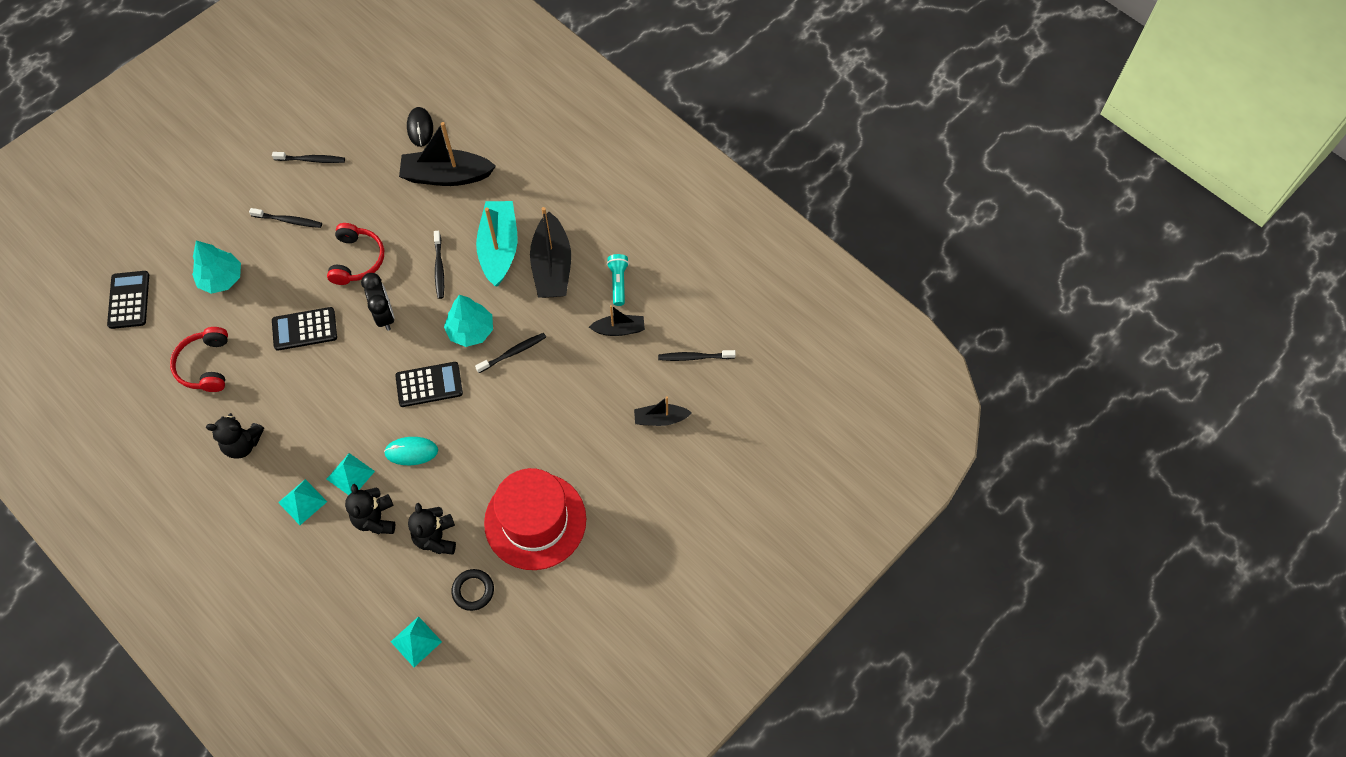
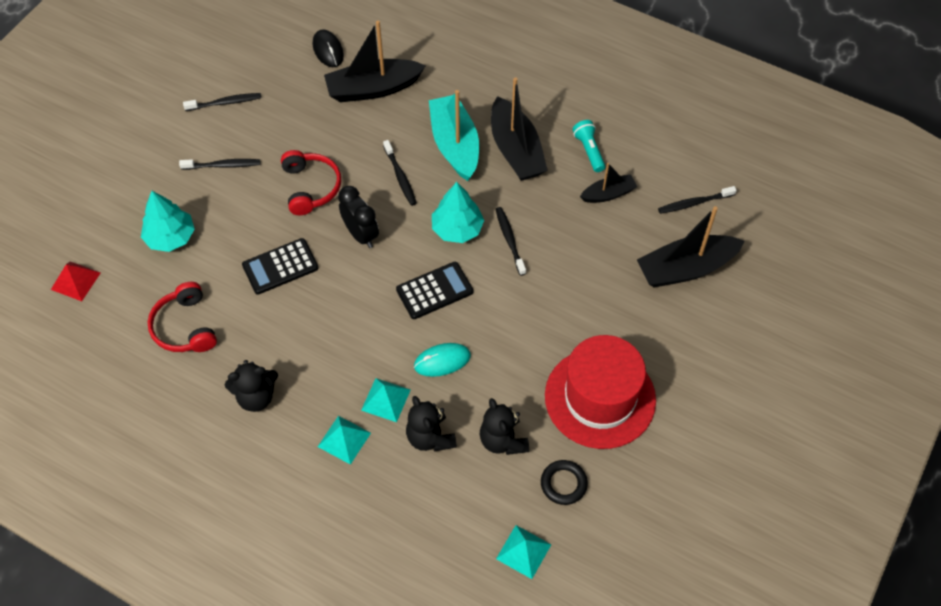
camera: 15 degrees left, 5 degrees down
(129, 300) = (75, 281): black calculator -> red pyramid
(513, 352) = (509, 240): black toothbrush -> black toothbrush turned 60 degrees counterclockwise
(661, 419) = (686, 268): black boat -> black boat, size x1.82

